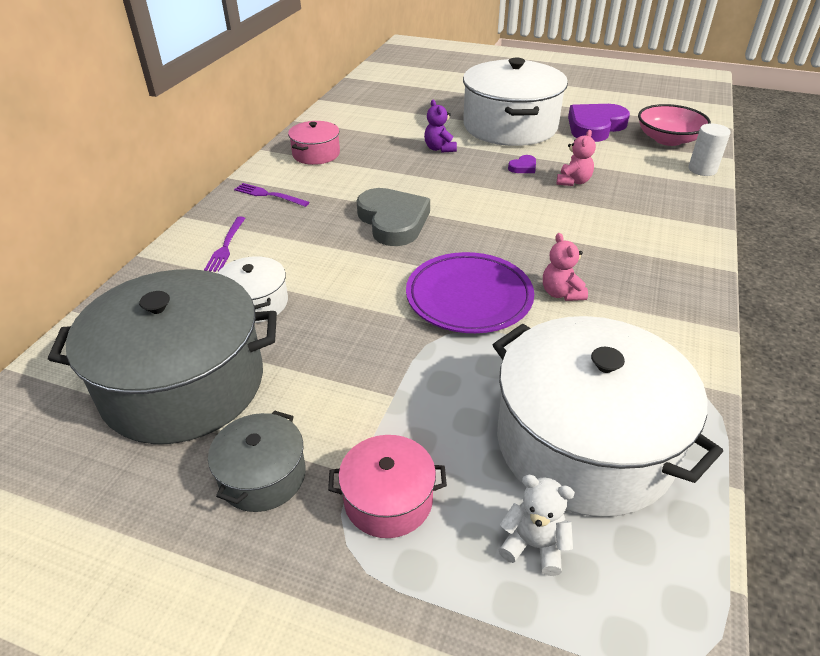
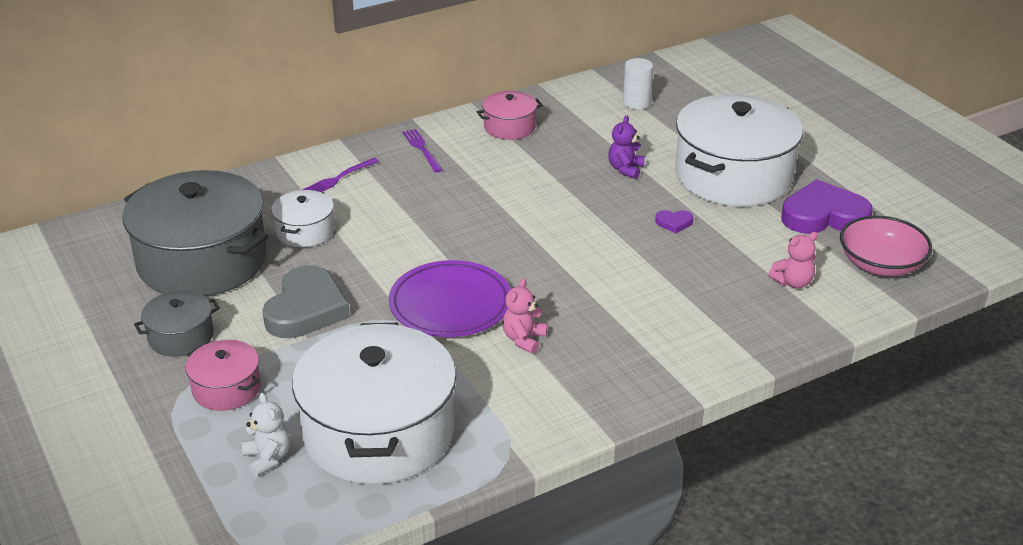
camera: 40 degrees right, 5 degrees down
(393, 221) = (484, 218): grey heart -> grey heart (306, 309)
(573, 181) = (698, 258): pink teddy bear -> pink teddy bear (793, 282)
(702, 169) = (855, 310): white cylinder -> white cylinder (636, 103)

